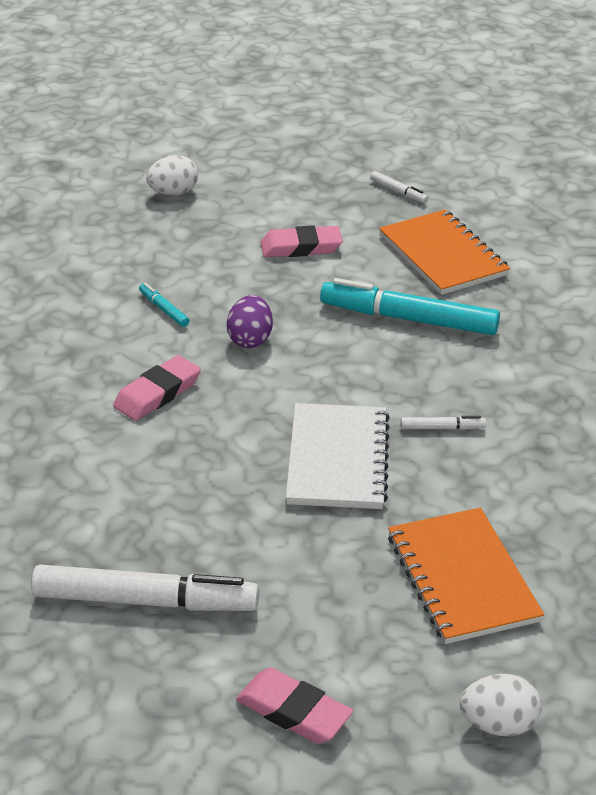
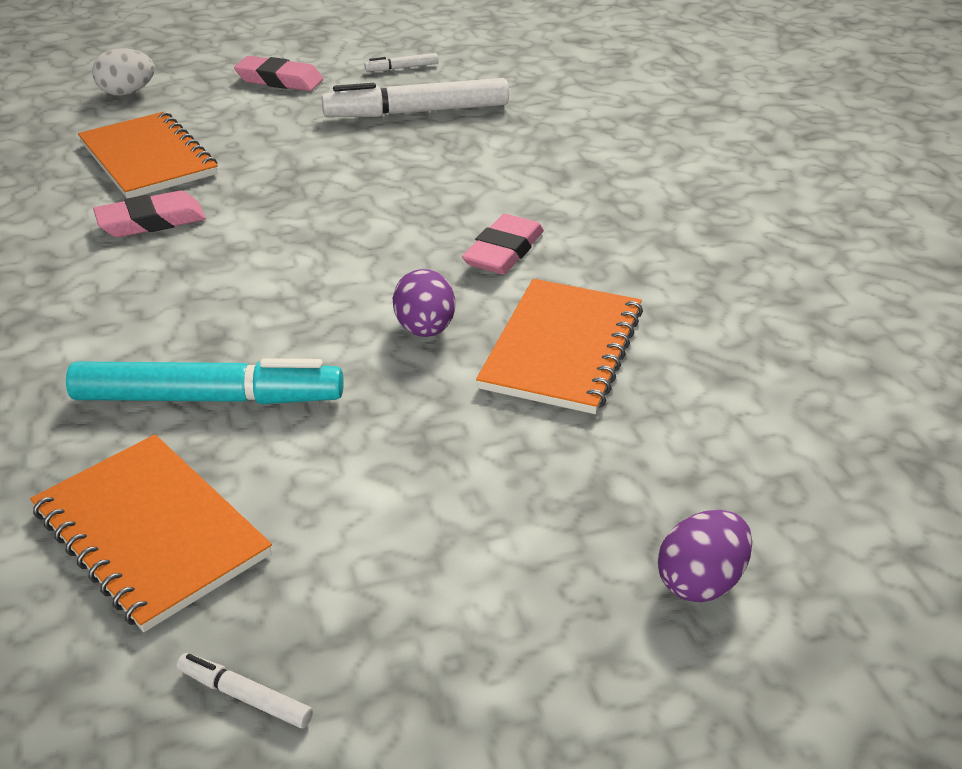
camera: 165 degrees right, 0 degrees up
(164, 310) = (562, 349): turquoise marker -> orange notebook
(173, 193) = (701, 582): white egg -> purple egg
(301, 247) = (407, 498): pink eraser -> pink eraser (151, 221)
(337, 459) = (279, 223): white notebook -> none
(441, 428) = (163, 269): white marker -> white marker (402, 68)

